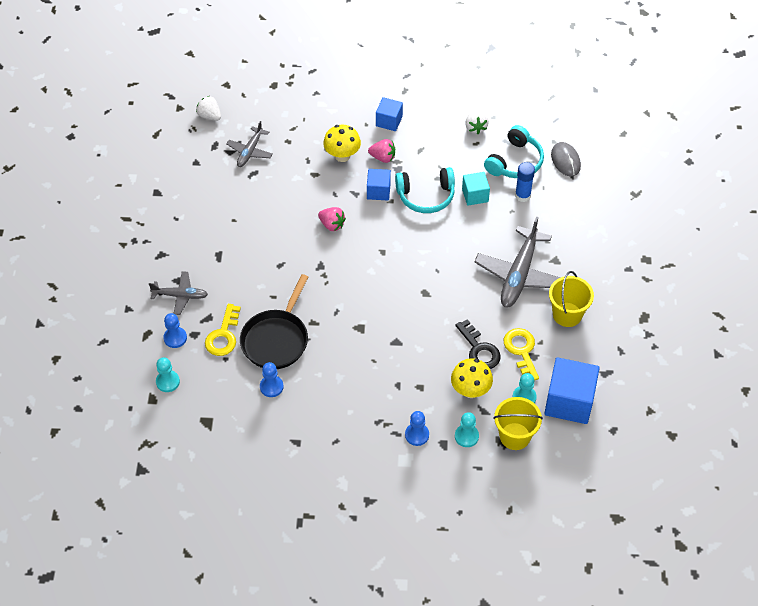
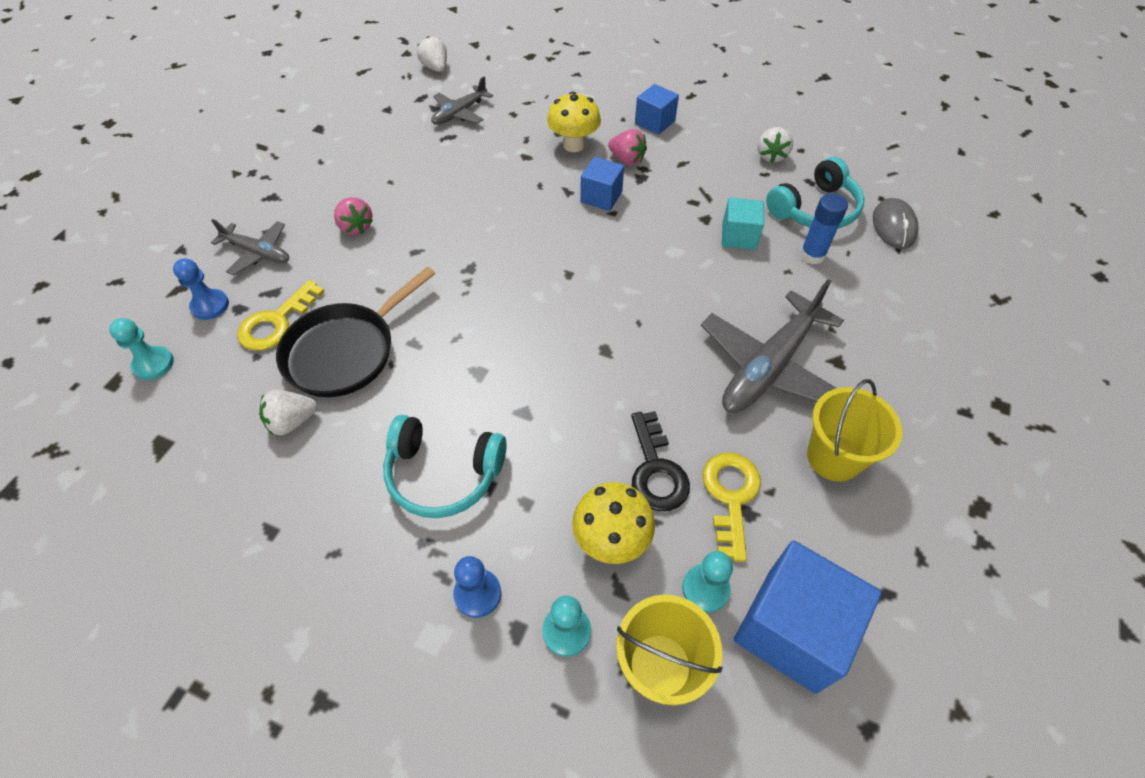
camera: 20 degrees right, 0 degrees up
(271, 387) = (292, 421): blue pawn -> white strawberry
(332, 225) = (515, 220): pink strawberry -> pink strawberry (356, 227)
(426, 196) = (666, 219): turquoise headphones -> turquoise headphones (443, 473)

